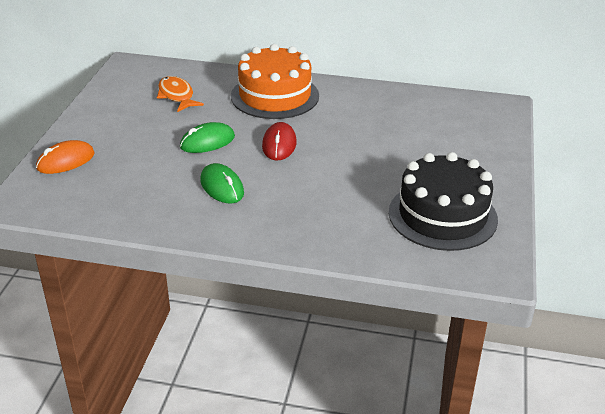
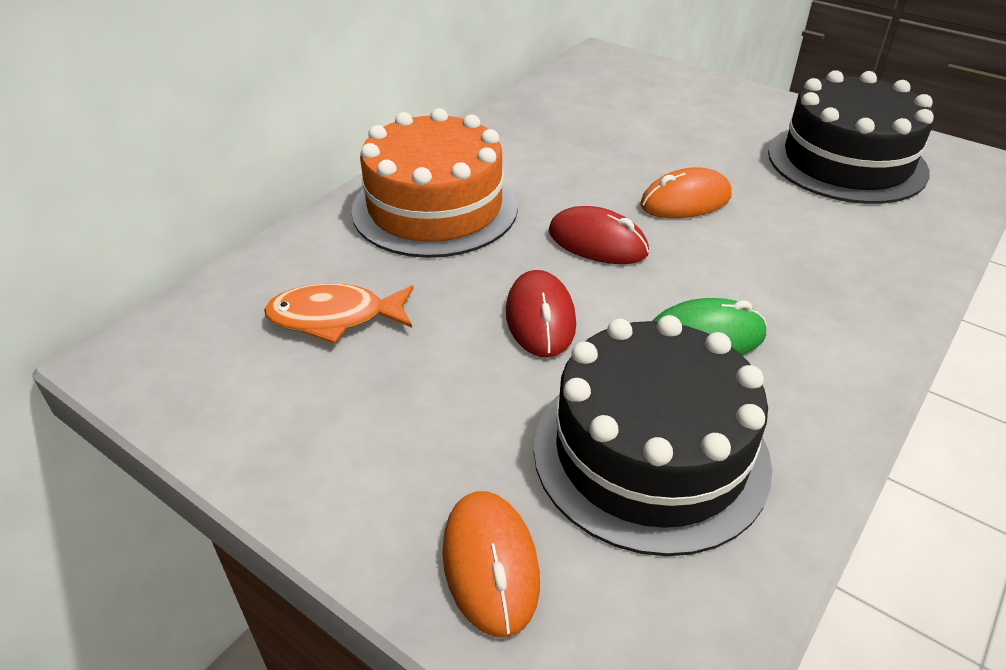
camera: 65 degrees left, 5 degrees up
(136, 184) = (650, 453): none -> black cake
(207, 142) = (540, 318): green mouse -> red mouse
(342, 164) = (685, 201): none -> orange mouse

